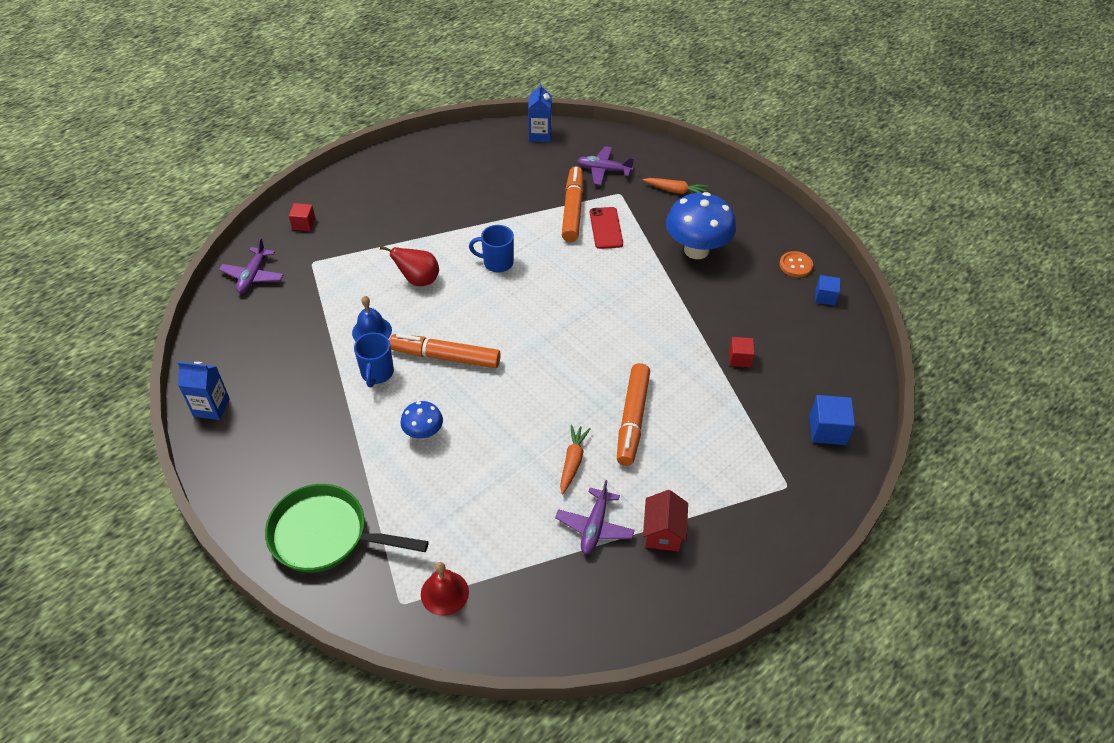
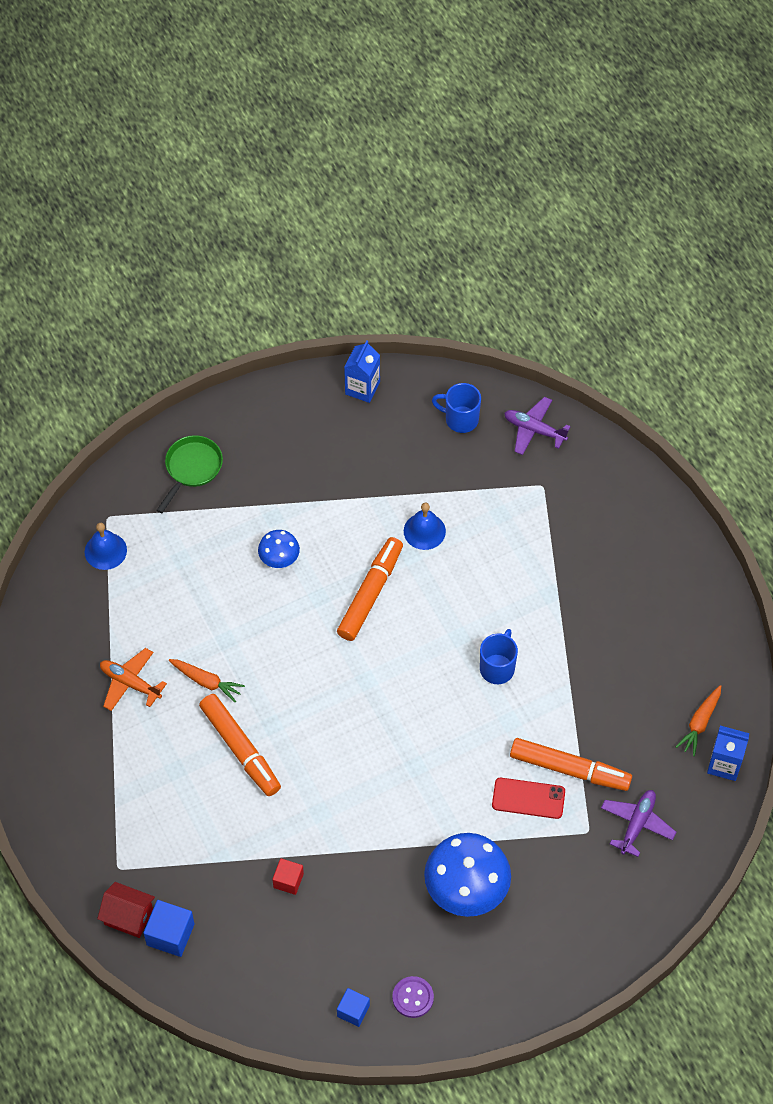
camera: 105 degrees right, 10 degrees up
(304, 224) = (607, 483): red cube -> none
(326, 535) = (191, 469): green pan -> green pan, size x0.66
(377, 373) = (366, 529): blue mug -> blue mug (460, 419)
(418, 280) = (489, 584): red pear -> none
(444, 593) = (105, 551): red bell -> blue bell
(594, 526) = (130, 683): purple plane -> orange plane
(632, 419) = (240, 749): orange marker -> orange marker turned 150 degrees counterclockwise
(663, 532) = (105, 739): red house -> red house (128, 916)
(675, 191) = (579, 900): orange carrot -> orange carrot (700, 723)
(795, 265) = (413, 997): orange button -> purple button

